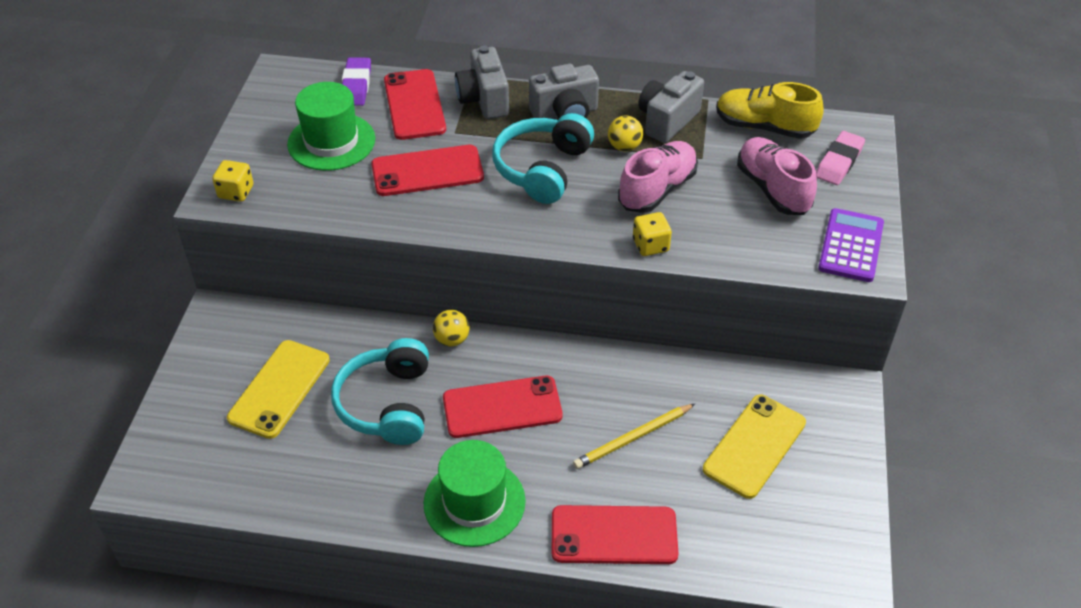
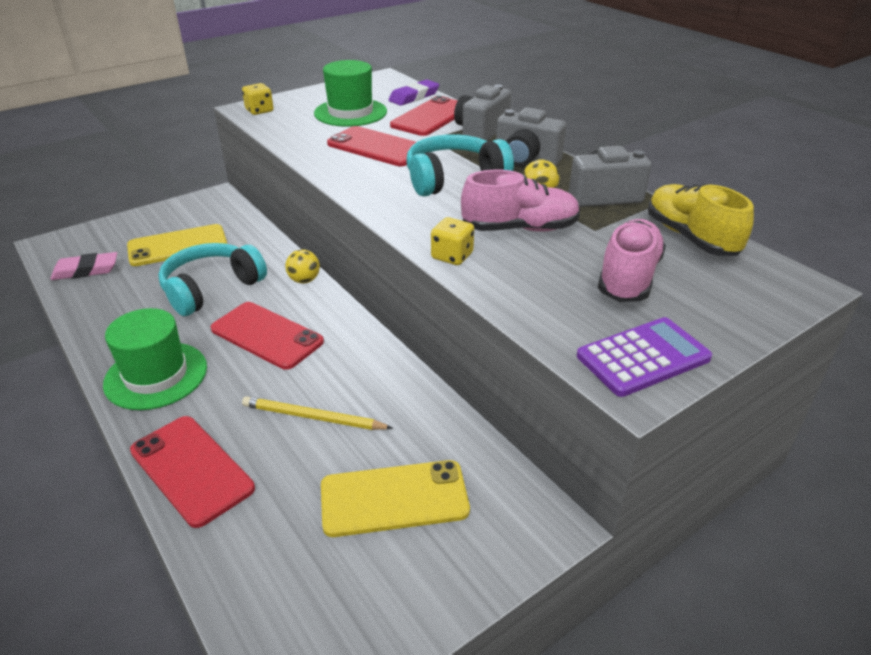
camera: 45 degrees right, 10 degrees down
(839, 162) = (734, 294): pink eraser -> pink eraser (86, 270)

